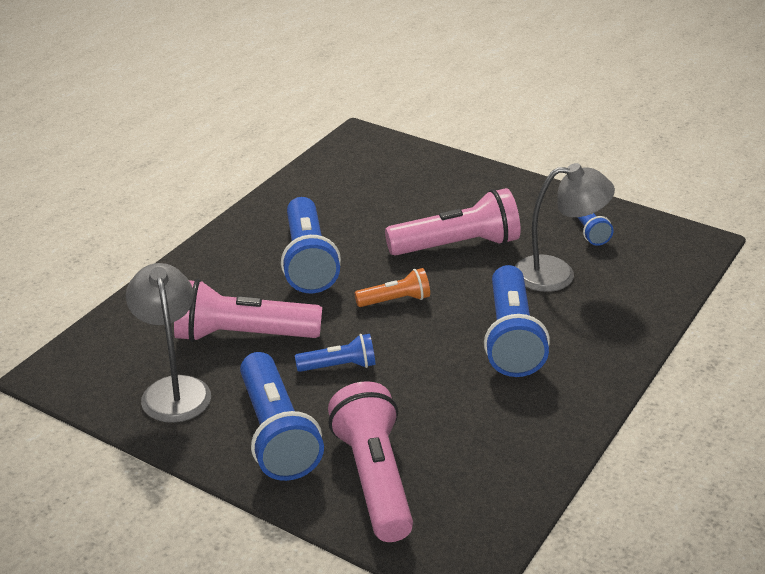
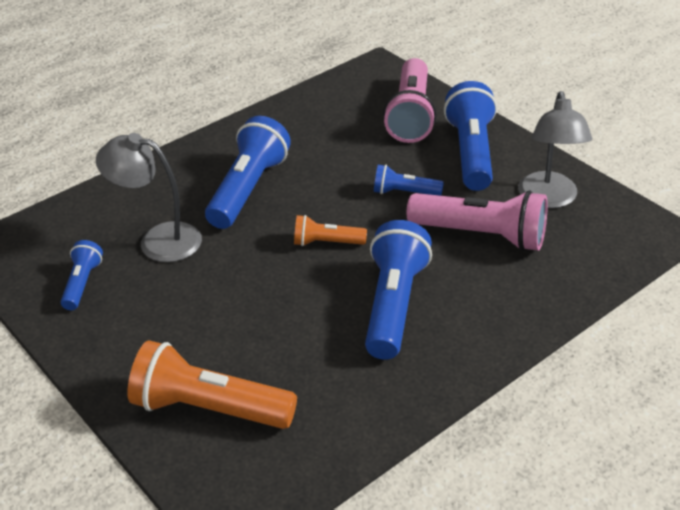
camera: 160 degrees left, 5 degrees up
(415, 177) = (209, 409): none -> orange flashlight
(457, 245) = (229, 292): pink flashlight -> none

